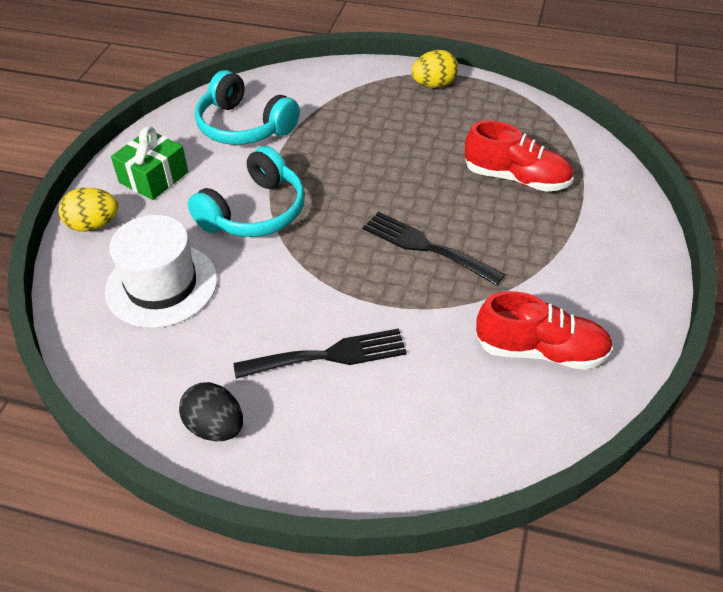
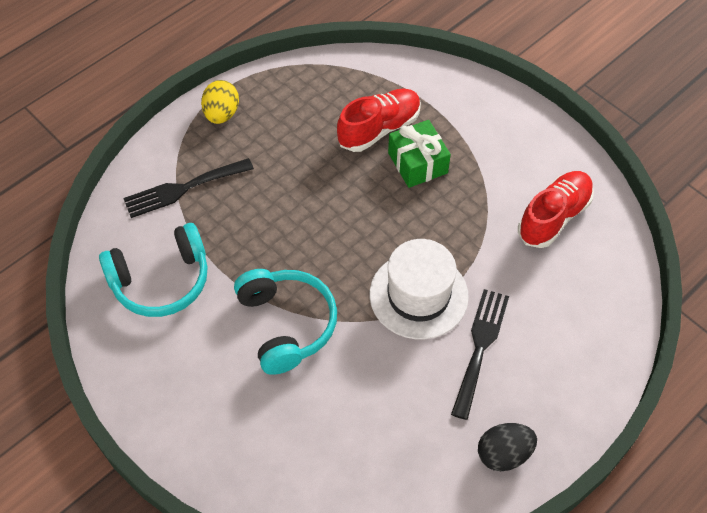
camera: 60 degrees left, 10 degrees up
(93, 225) = (209, 461): yellow egg -> none
(154, 177) = (178, 385): green gift -> green gift (417, 163)
(161, 285) = (328, 433): white hat -> white hat (418, 295)
(425, 247) = (411, 227): black fork -> black fork (183, 189)

